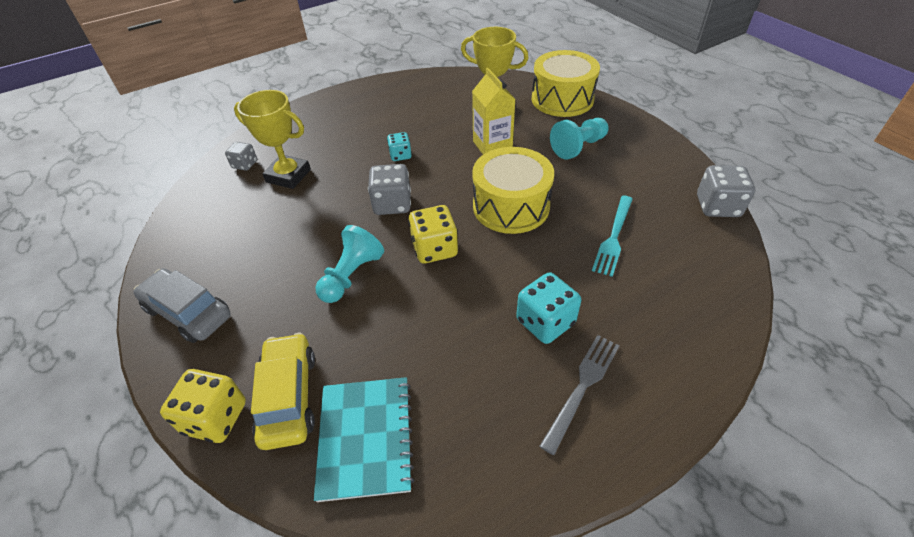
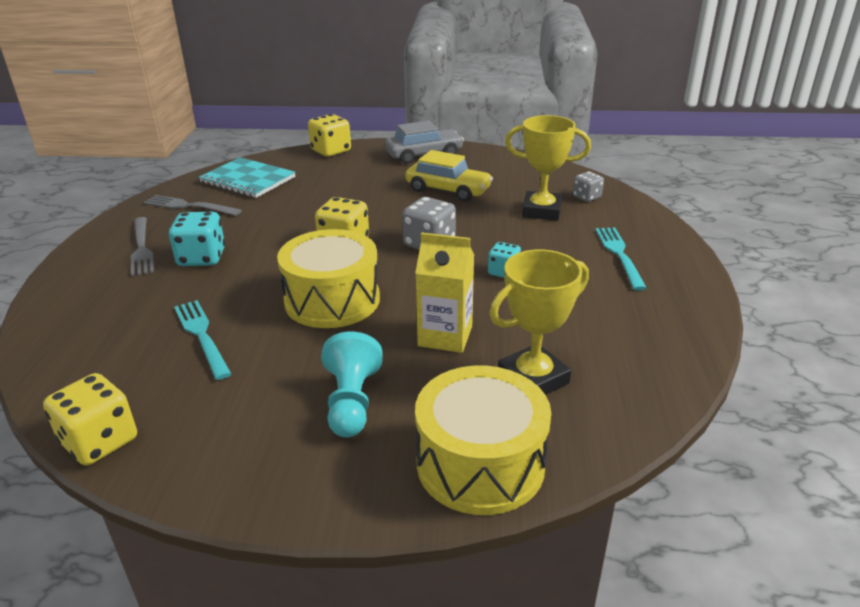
camera: 125 degrees right, 15 degrees down
(288, 176) = (541, 211): yellow trophy -> yellow trophy turned 45 degrees clockwise
(288, 397) = (310, 168): yellow car -> yellow car (448, 190)
(334, 123) = (619, 254): none -> turquoise fork
(351, 275) = (372, 205): turquoise pawn -> none
(476, 435) = (189, 206): none -> grey fork
(717, 206) = (100, 441): grey dice -> yellow dice

